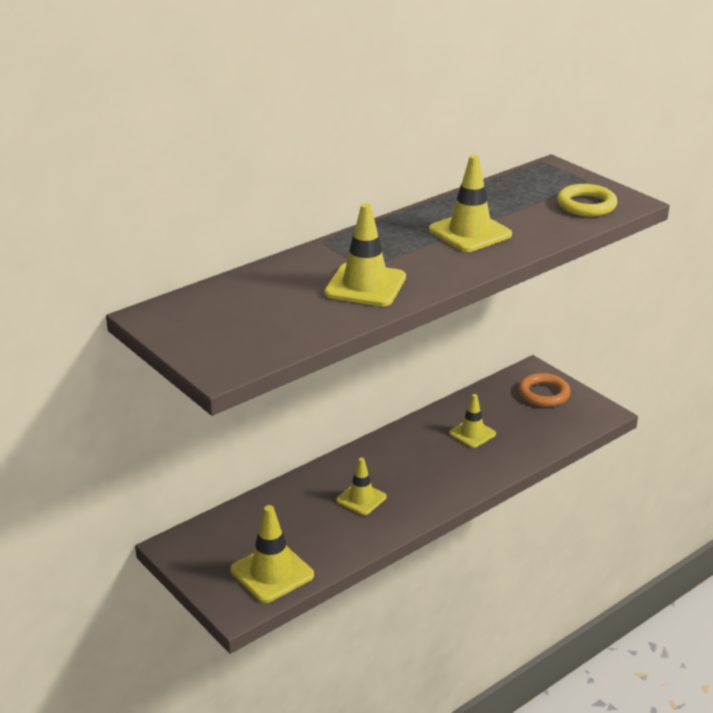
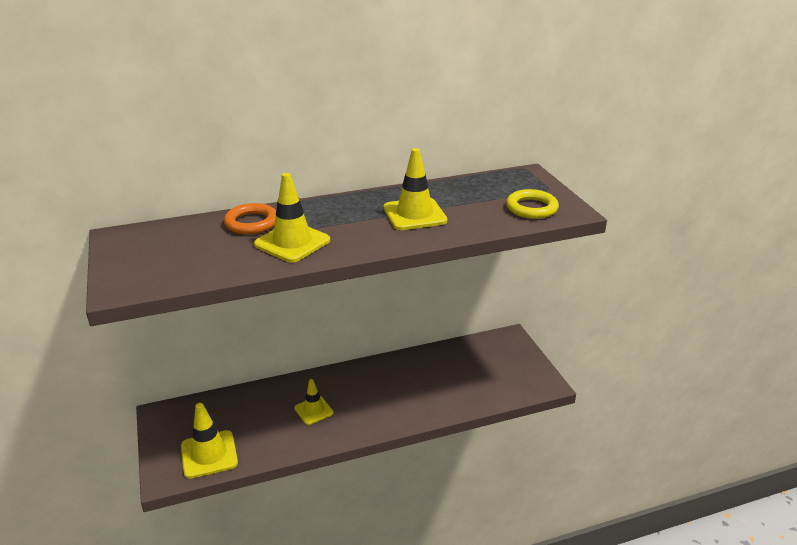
camera: 20 degrees right, 0 degrees up
(472, 433) = (431, 377): yellow traffic cone -> none
(543, 394) = (508, 357): orange ring -> orange ring (251, 223)

